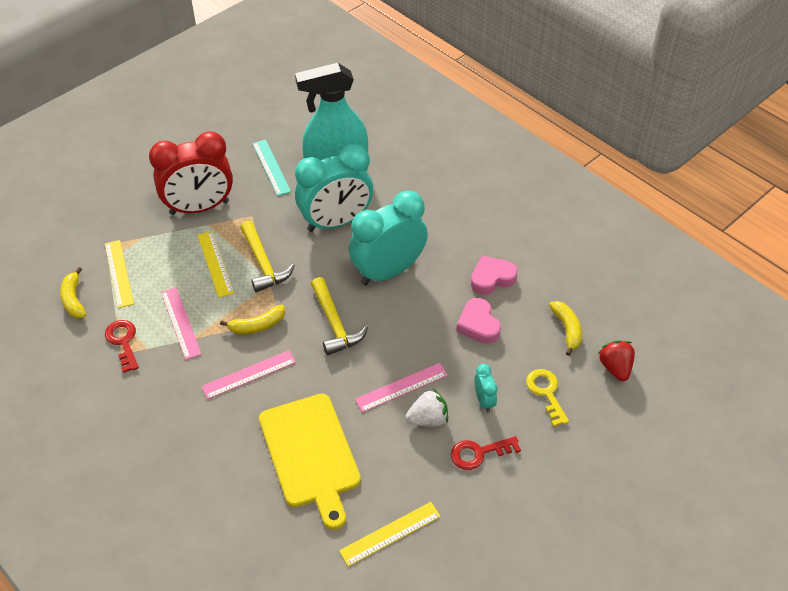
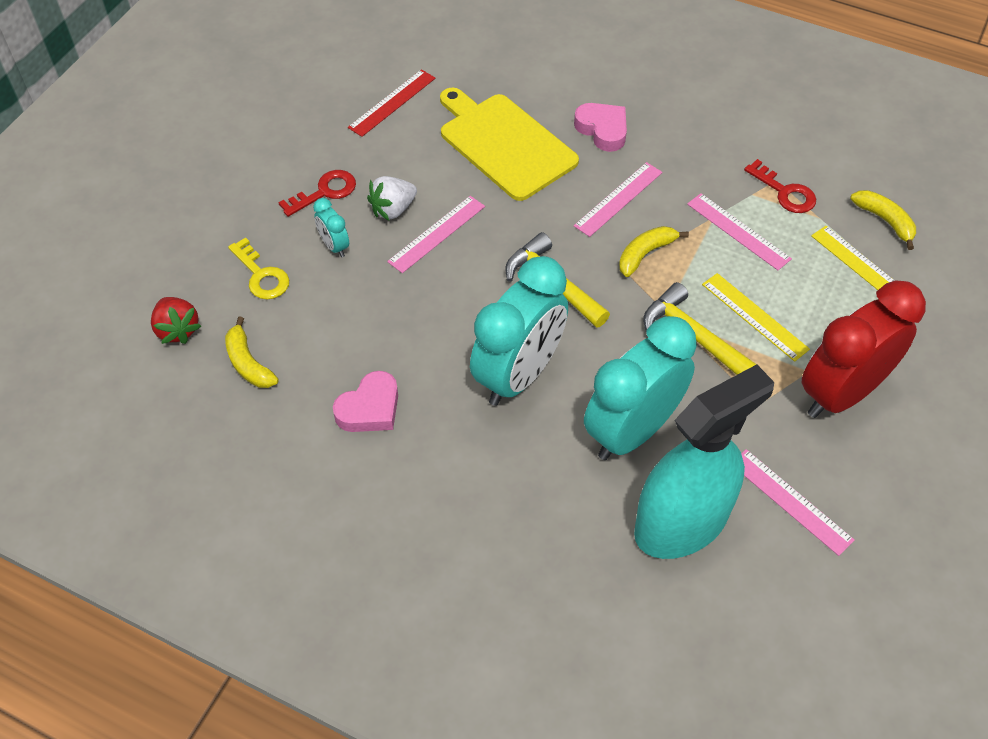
camera: 160 degrees right, 5 degrees up
(271, 167) = (790, 501): turquoise ruler -> pink ruler
(390, 533) = (392, 103): yellow ruler -> red ruler
(478, 325) = (368, 335): pink heart -> pink heart (602, 130)

